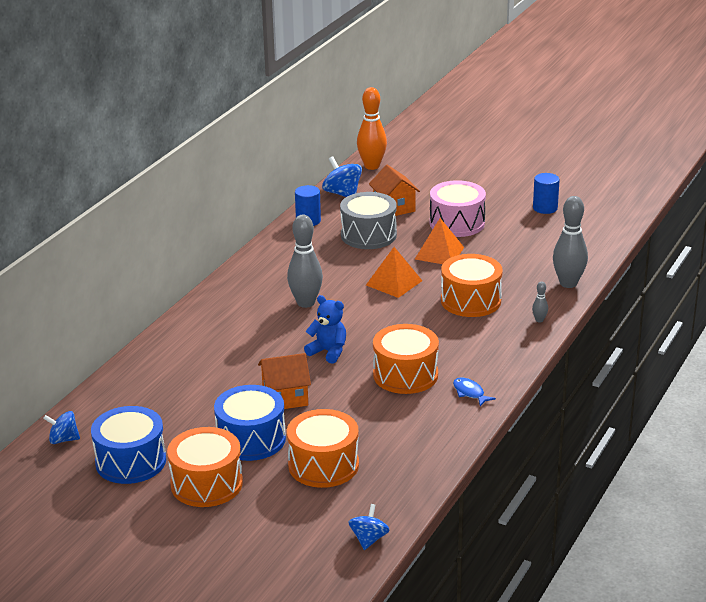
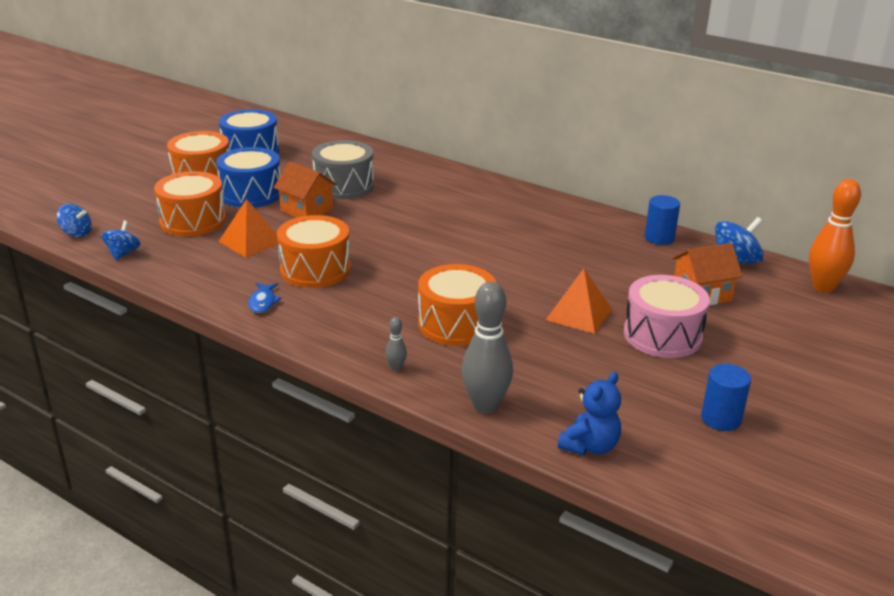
camera: 95 degrees right, 0 degrees up
(63, 439) = (294, 131): blue spinning top -> blue spinning top (123, 253)
(285, 397) = (307, 210): orange house -> orange house turned 45 degrees counterclockwise
(306, 303) = (474, 227): grey bowling pin -> none
(328, 352) = (375, 233): blue teddy bear -> blue teddy bear (590, 446)
(368, 235) = (625, 271): grey drum -> grey drum (344, 186)
(394, 282) = (508, 278): orange pyramid -> orange pyramid (251, 241)
(470, 393) = (263, 302): blue fish -> blue fish turned 120 degrees clockwise

